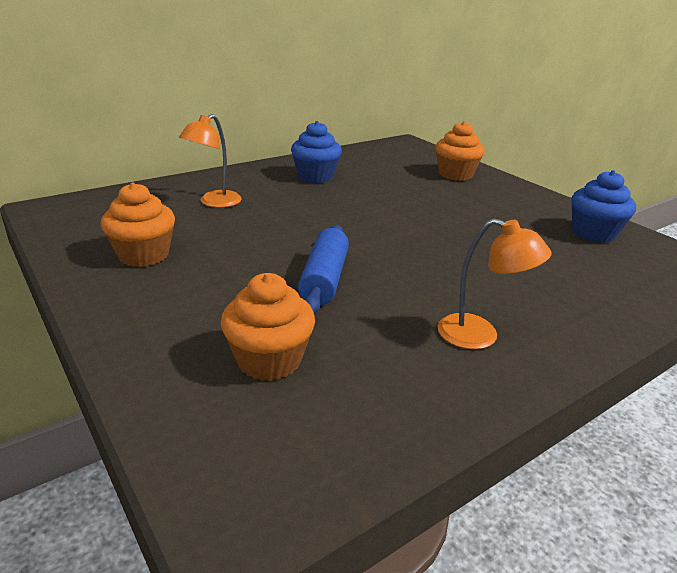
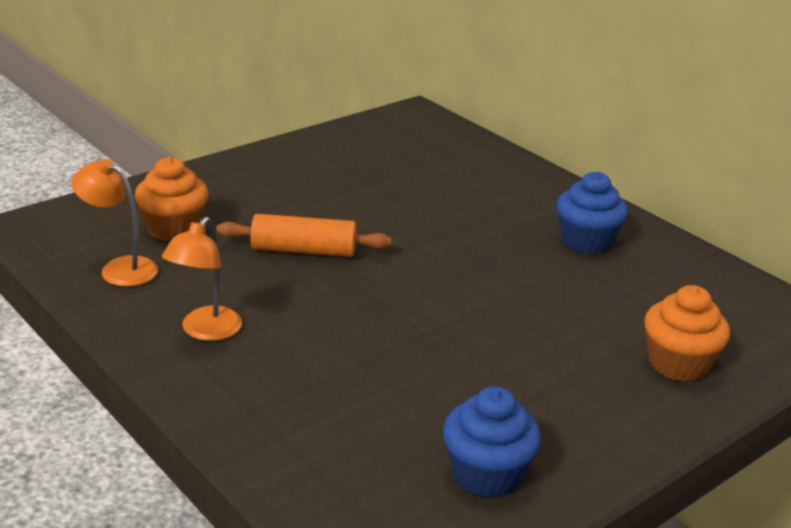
camera: 85 degrees right, 0 degrees up
(143, 255) = (334, 164): orange cupcake -> none
(214, 203) = (465, 184): orange lamp -> orange lamp (119, 268)
(324, 279) = (303, 250): blue rolling pin -> orange rolling pin

